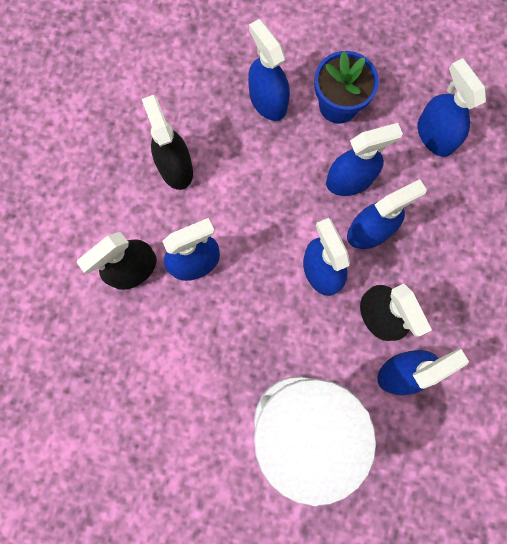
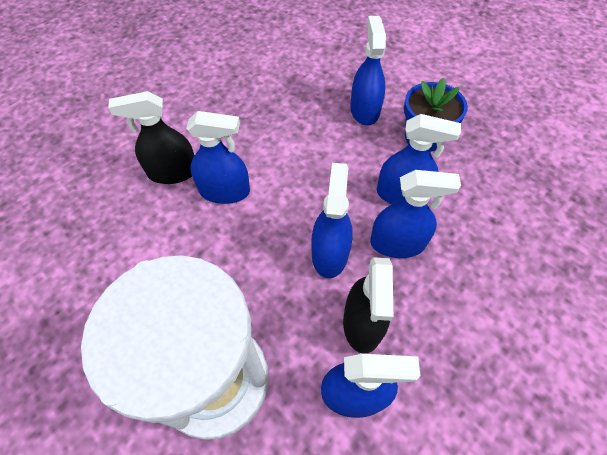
camera: 30 degrees right, 20 degrees down
(175, 167) = (260, 121): black spray bottle -> none
(435, 135) = (504, 197): blue spray bottle -> none

